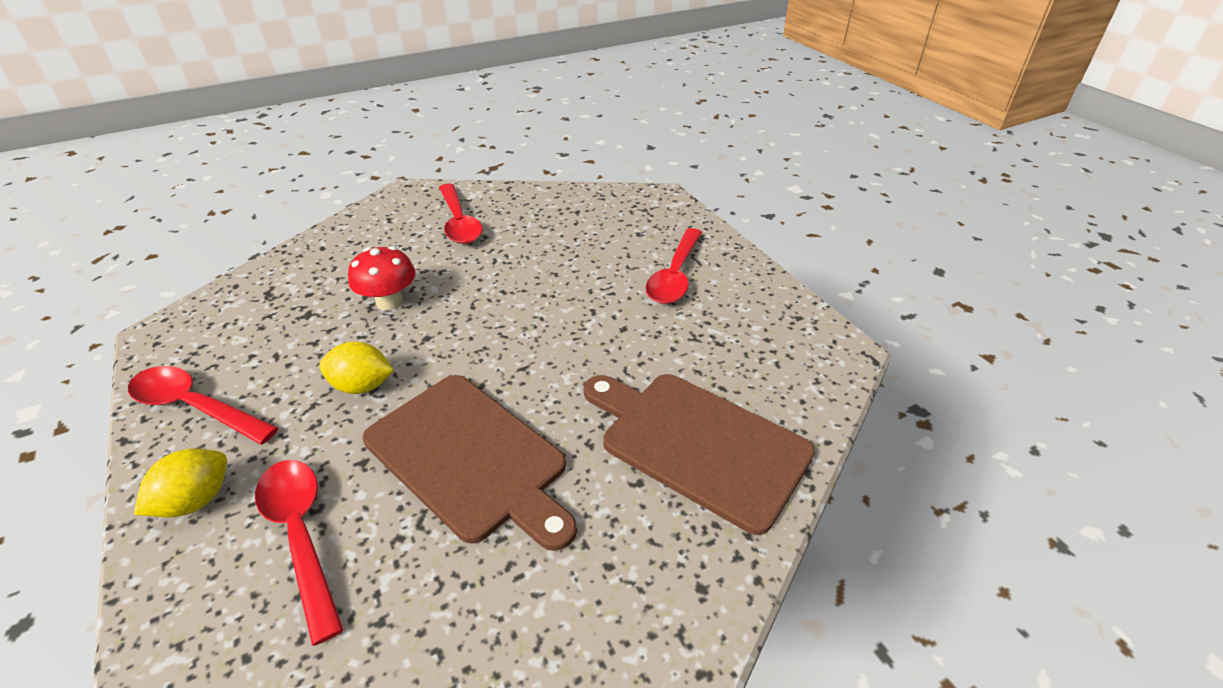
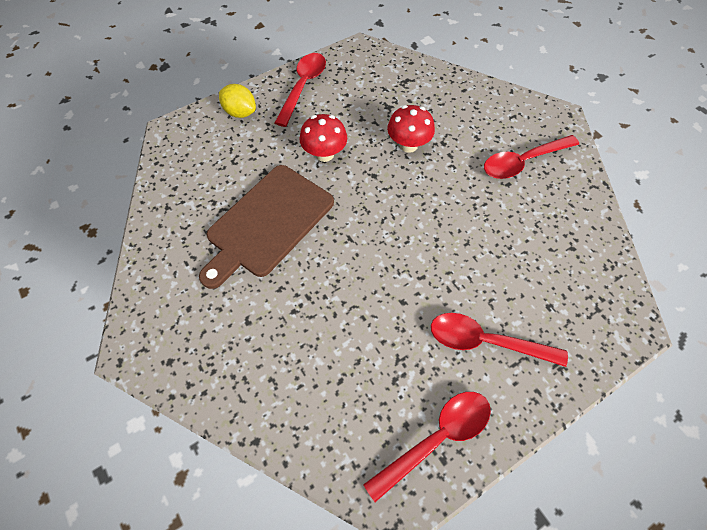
camera: 85 degrees right, 20 degrees up
(301, 535) = (217, 161): red spoon -> red spoon (436, 438)
(362, 386) = (324, 154): yellow lemon -> red mushroom
(697, 443) = (281, 360): brown cutting board -> none

